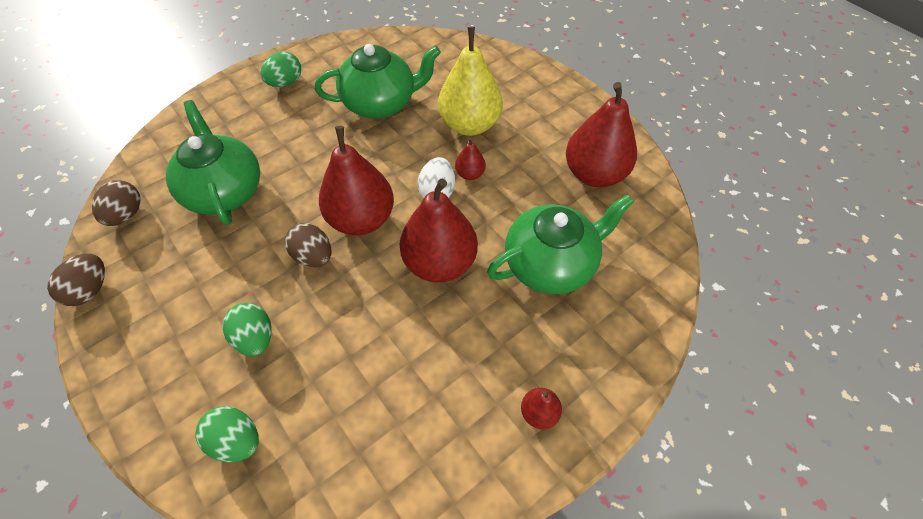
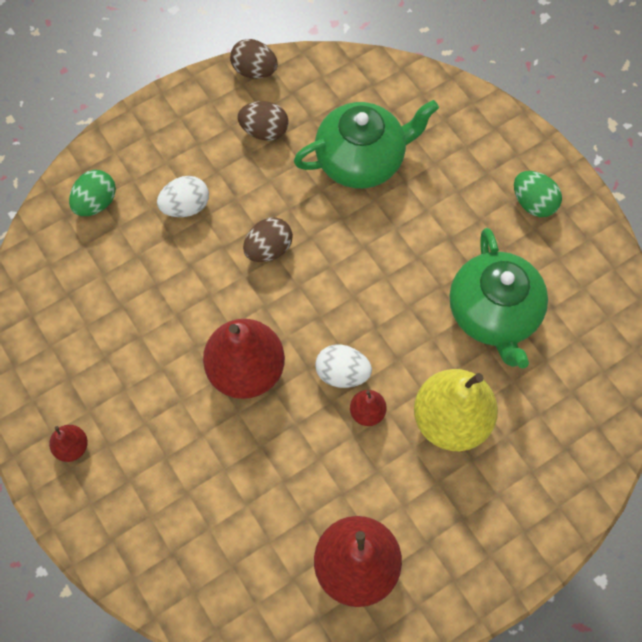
camera: 95 degrees right, 10 degrees up
(126, 215) = (338, 80): brown egg -> brown egg (264, 131)
(255, 338) = (186, 207): green egg -> white egg
(361, 219) = (311, 293): red pear -> none
(550, 264) = (230, 486): green teapot -> none

